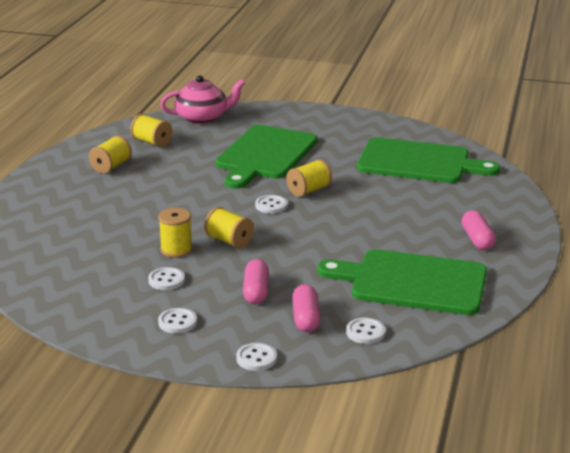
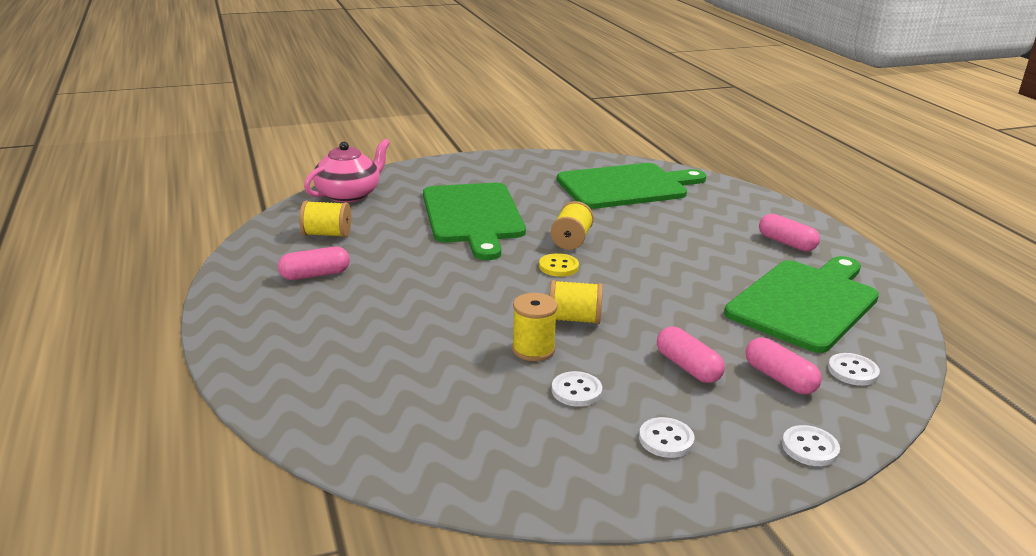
camera: 35 degrees left, 0 degrees up
(111, 167) = (315, 275): yellow spool -> pink capsule
(271, 205) = (558, 267): white button -> yellow button
(412, 282) = (805, 302): green cutting board -> green cutting board turned 150 degrees clockwise

